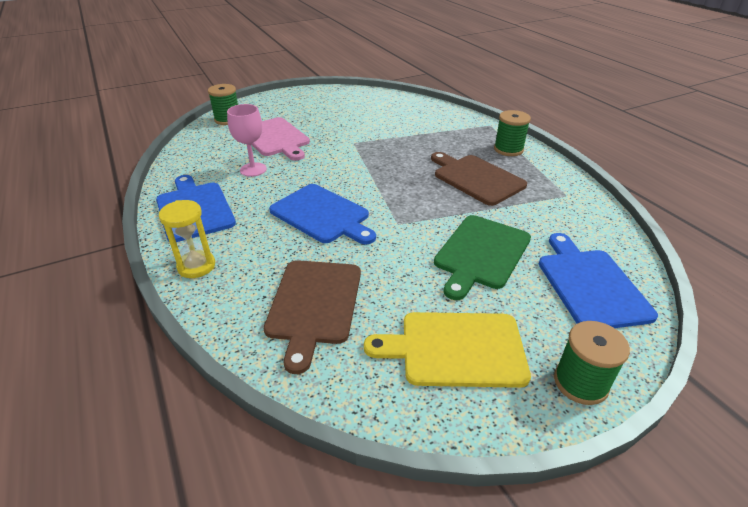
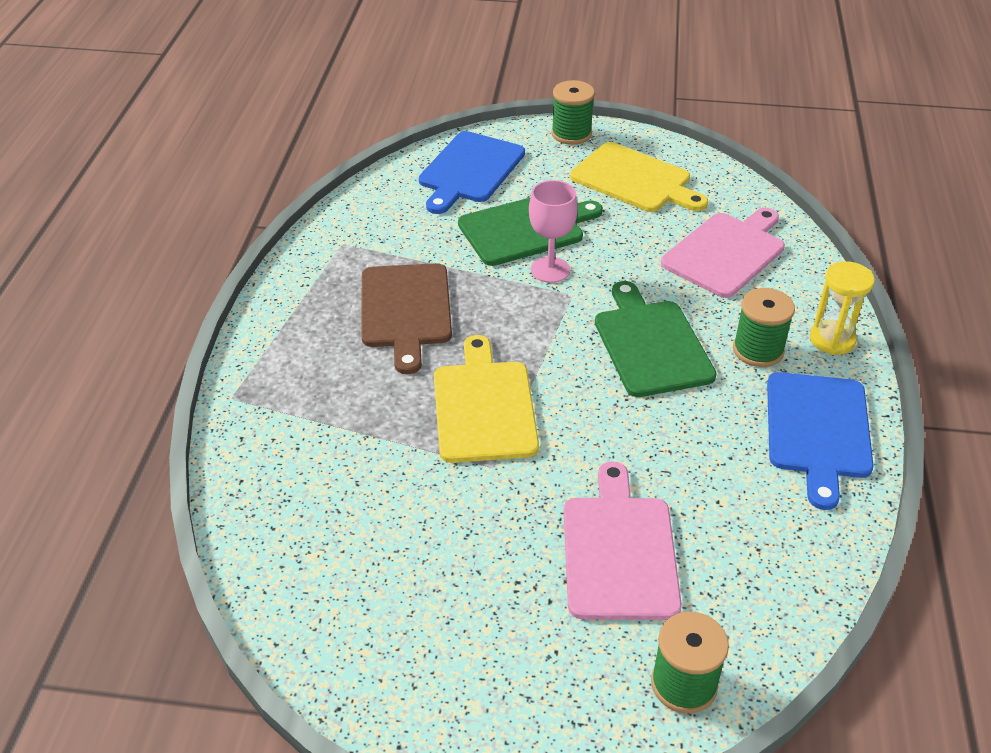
camera: 145 degrees left, 5 degrees up
(253, 169) = (700, 477): pink goblet -> pink goblet (550, 270)
(314, 304) = (726, 253): brown cutting board -> pink cutting board
(322, 215) = (651, 344): blue cutting board -> green cutting board
(382, 158) = (484, 407): none -> yellow cutting board
(508, 149) = (291, 335): green spool -> green spool (758, 350)

